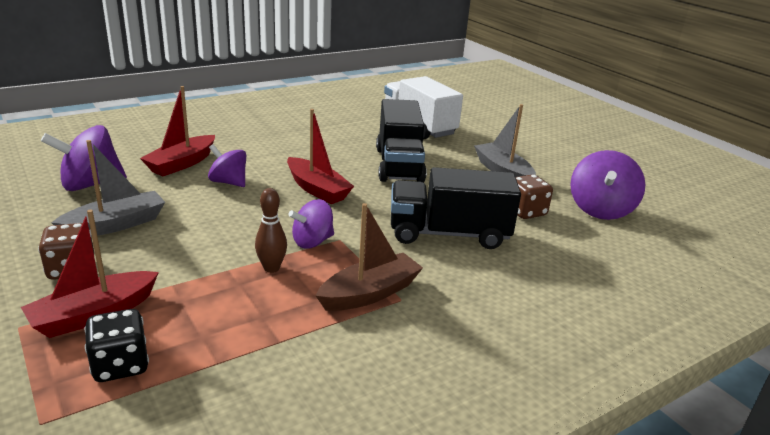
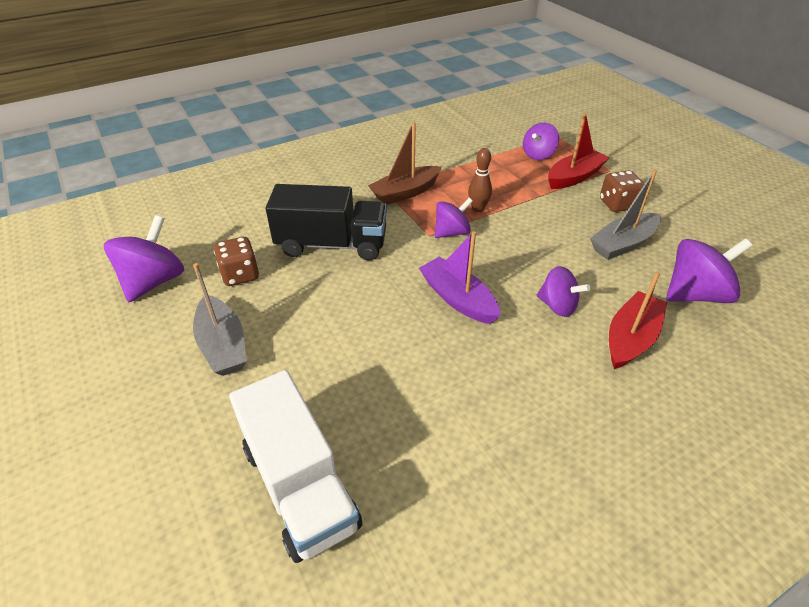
camera: 175 degrees left, 15 degrees up
(120, 365) = (538, 154): black dice -> purple spinning top
(317, 189) = (458, 299): red boat -> purple boat
(399, 165) = (358, 353): black truck -> none

